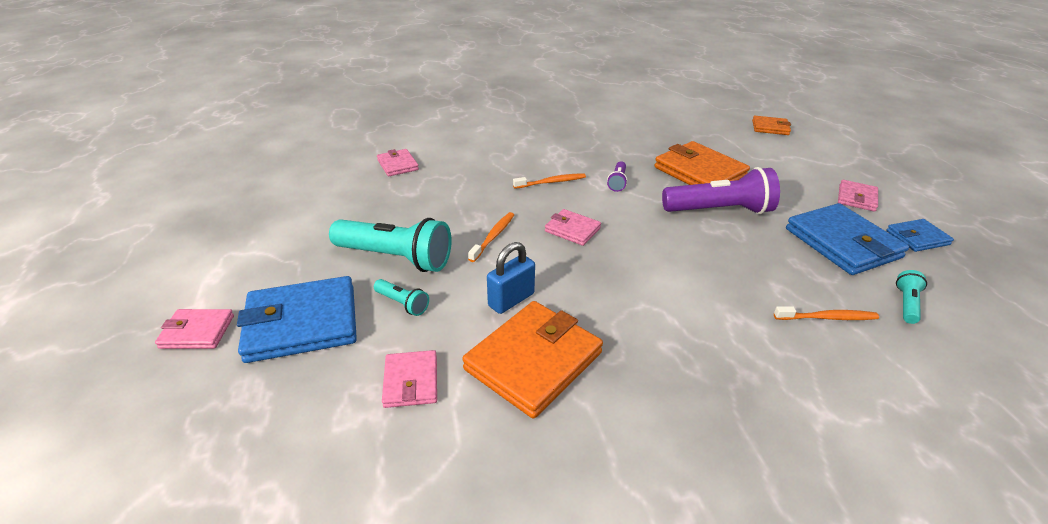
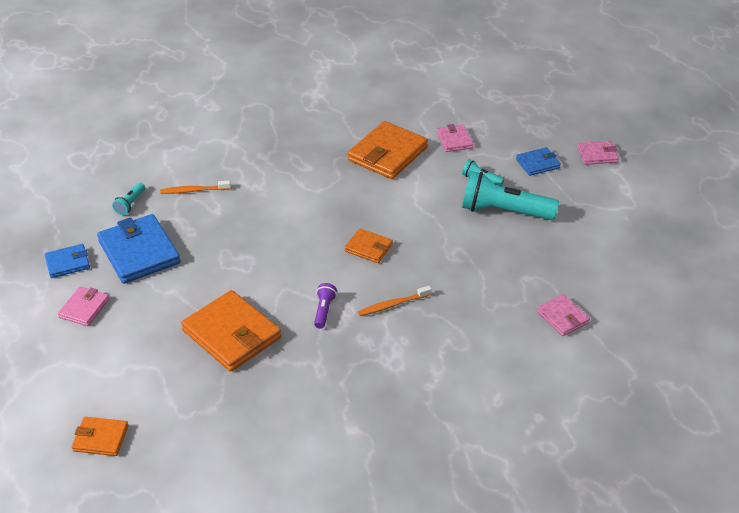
camera: 175 degrees right, 5 degrees up
(302, 323) = (537, 163): blue wallet -> blue wallet, size x0.53
(493, 236) = (434, 236): orange toothbrush -> none
(511, 300) = (408, 187): blue padlock -> none
(572, 230) = (368, 248): pink wallet -> orange wallet
(719, 210) = (231, 280): purple flashlight -> none

